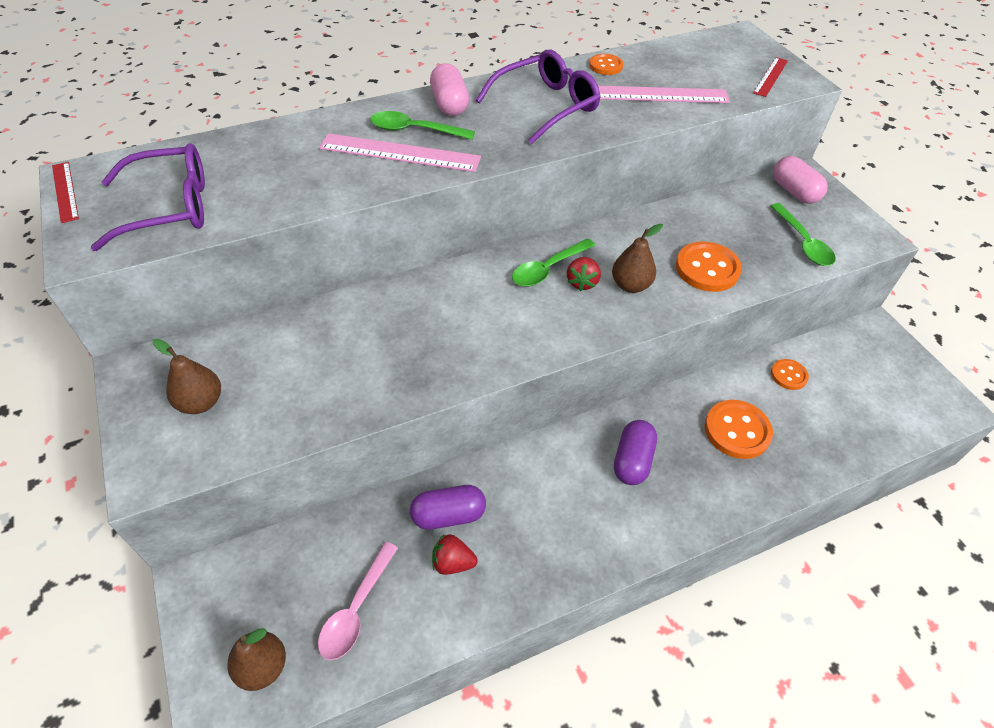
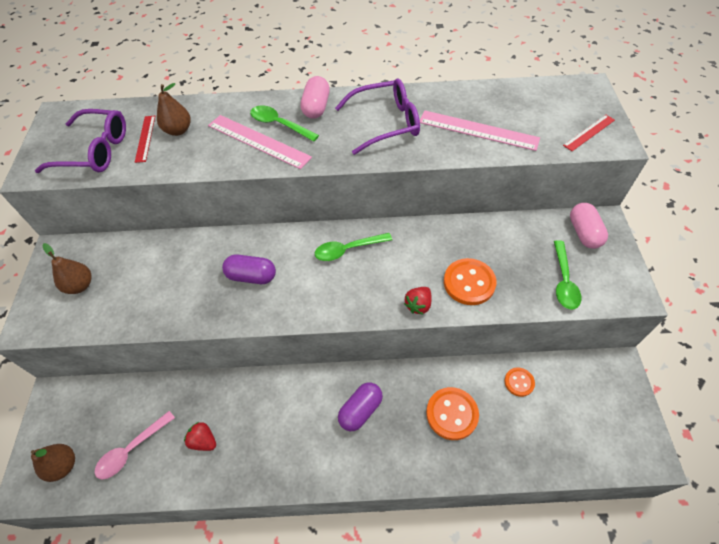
camera: 25 degrees right, 5 degrees up
(65, 191) = (45, 125): red ruler -> red ruler (145, 138)
(448, 515) = (217, 406): purple capsule -> purple capsule (251, 276)
(582, 282) = (366, 267): red strawberry -> red strawberry (418, 305)
(605, 66) = (454, 96): orange button -> none
(630, 285) = (401, 280): brown pear -> brown pear (178, 130)

